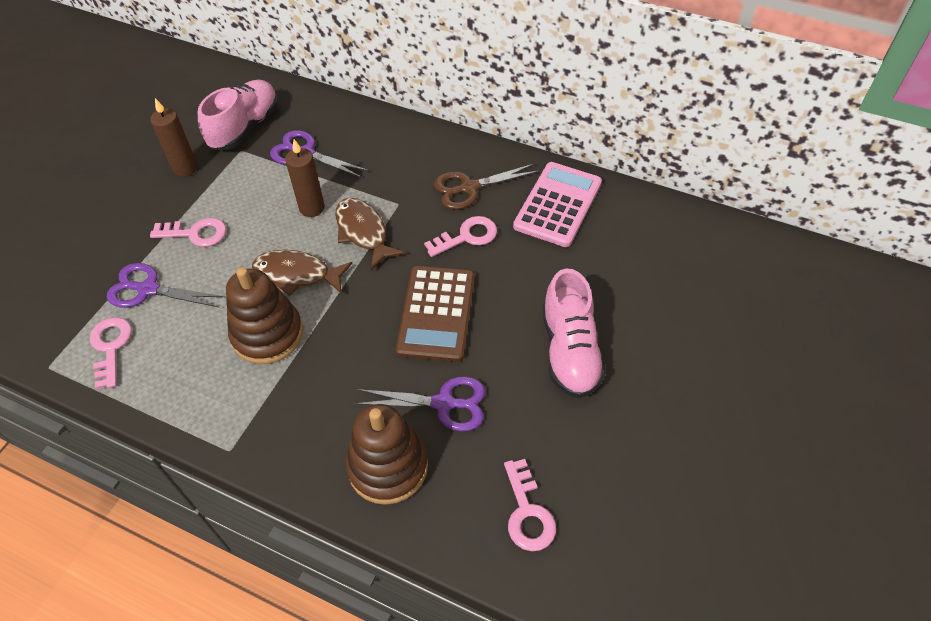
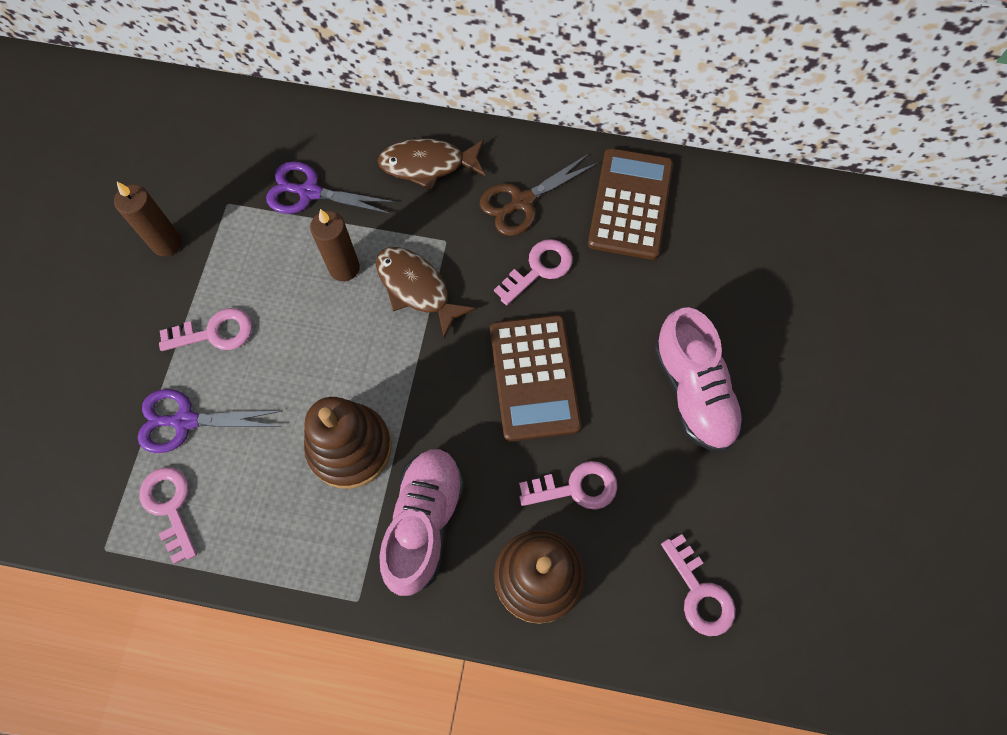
camera: 15 degrees left, 15 degrees up
(245, 127) = (221, 169): pink shoe -> pink shoe (424, 522)
(297, 274) = (357, 362): brown fish -> brown fish (428, 165)
(444, 403) = (576, 487): purple scissors -> pink key
(557, 204) = (630, 204): pink calculator -> brown calculator

